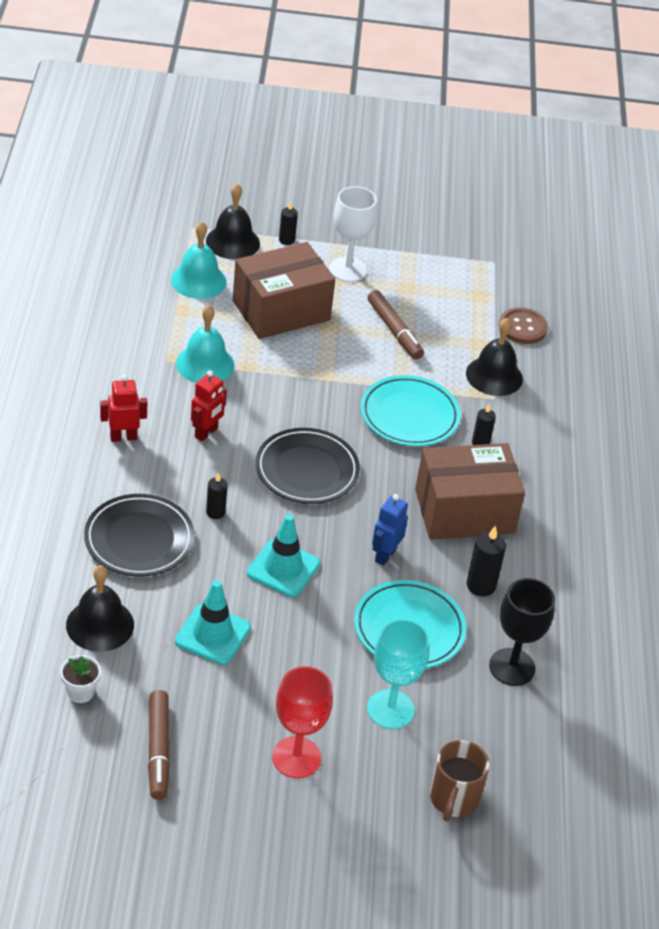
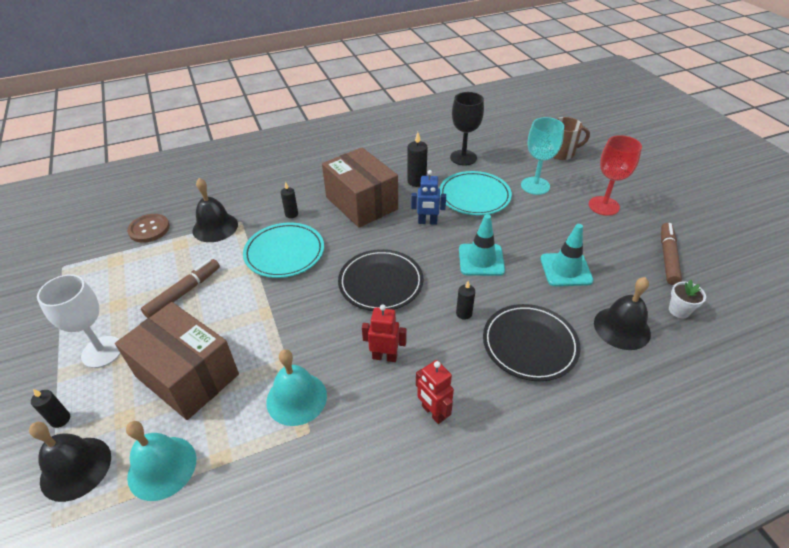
camera: 110 degrees left, 0 degrees up
(158, 750) = (667, 257): brown marker -> brown marker turned 45 degrees counterclockwise

